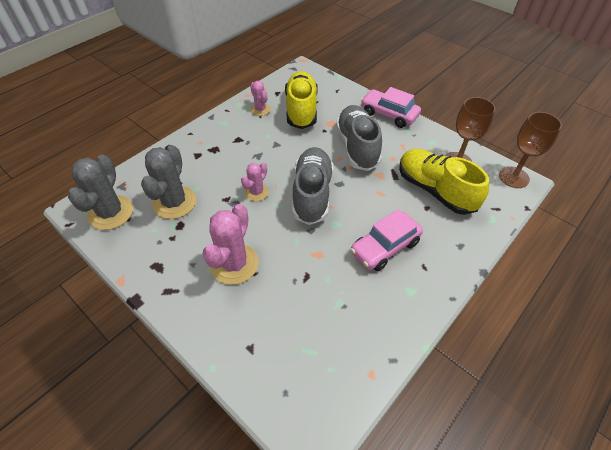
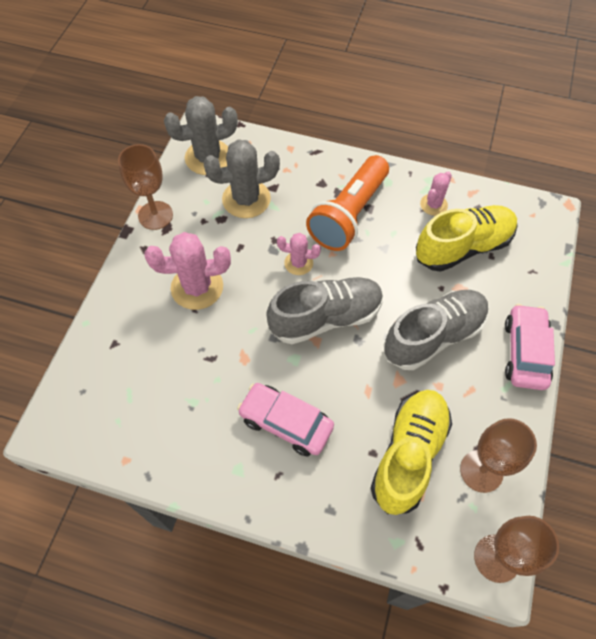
camera: 65 degrees right, 10 degrees up
(138, 271) = (155, 215): none -> brown goblet
(236, 151) = (349, 214): none -> orange flashlight

